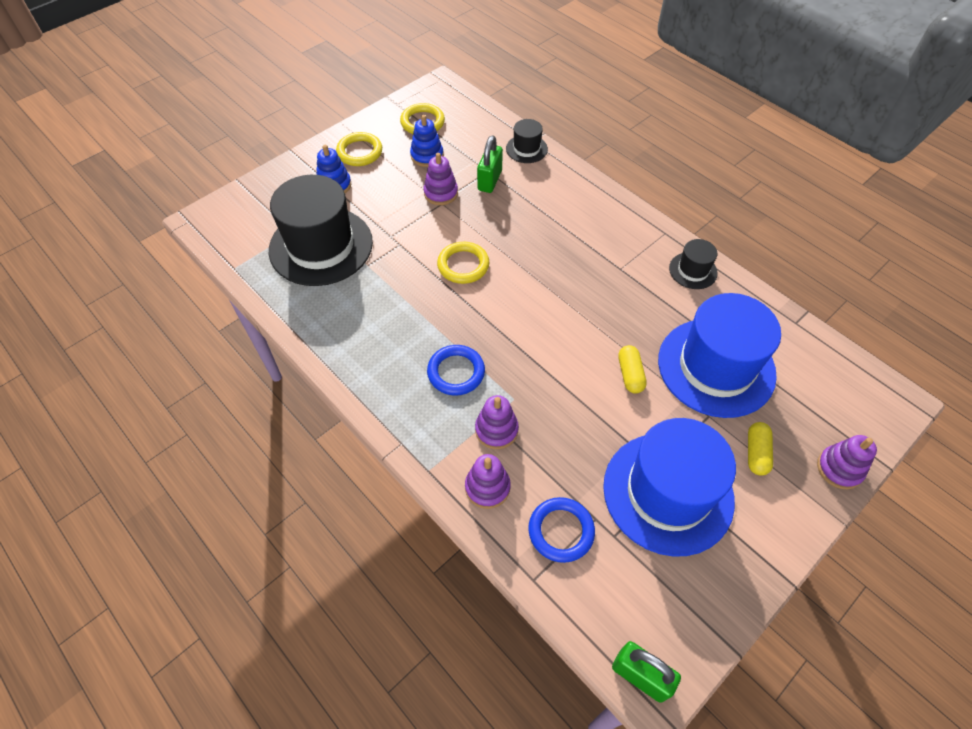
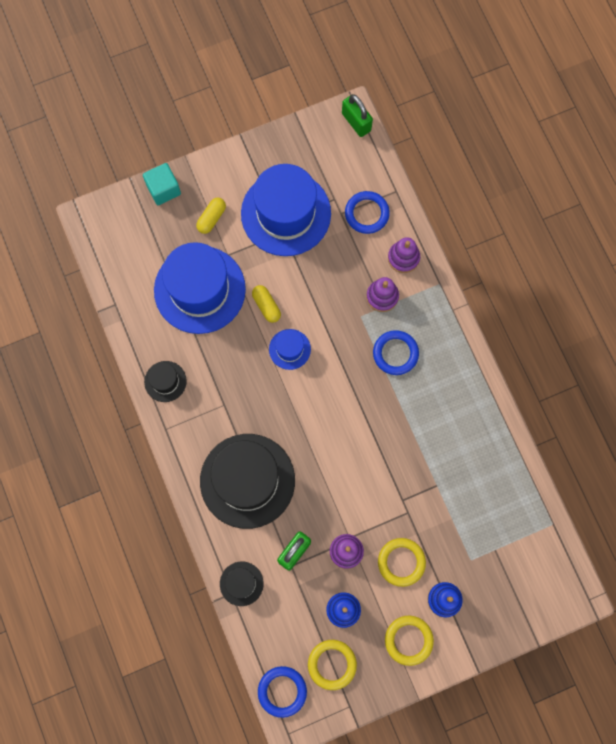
camera: 160 degrees left, 20 degrees up
(321, 246) = (472, 523): black hat -> black hat (247, 480)
(457, 98) = (282, 691): none -> blue ring
(463, 265) = (355, 456): yellow ring -> yellow ring (401, 562)
(579, 339) = (289, 349): none -> blue hat
(630, 374) = (266, 306): yellow capsule -> yellow capsule turned 45 degrees counterclockwise
(839, 469) = (163, 189): purple stacking toy -> turquoise cube

